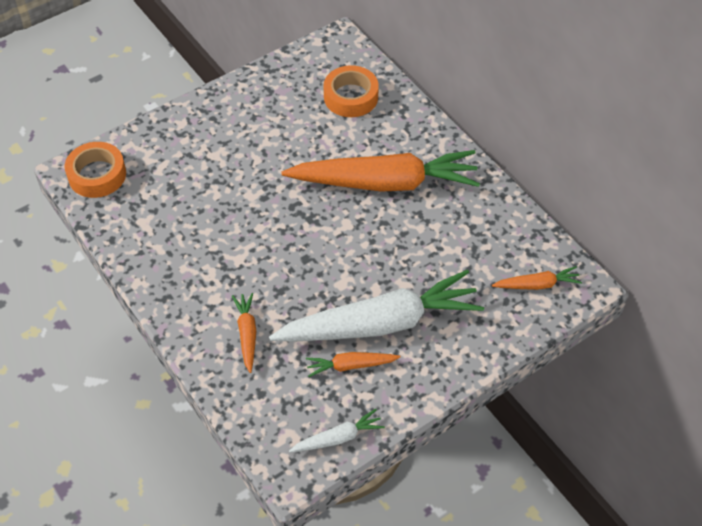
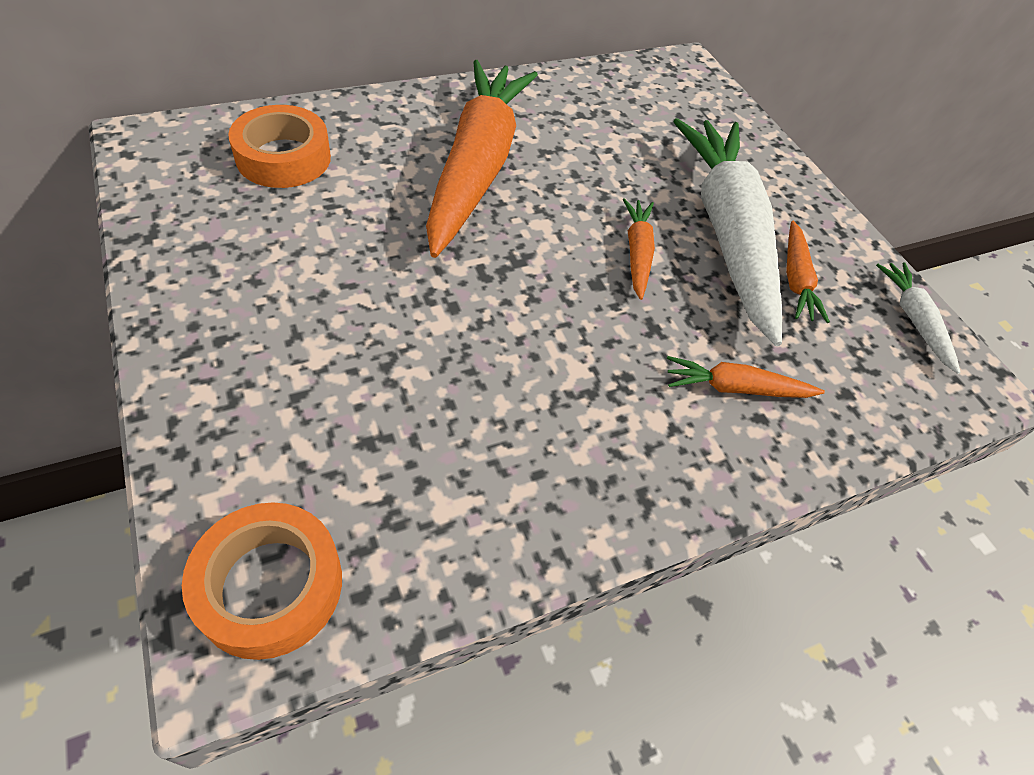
camera: 85 degrees left, 0 degrees up
(537, 284) = (681, 92): orange carrot -> orange carrot (637, 253)

